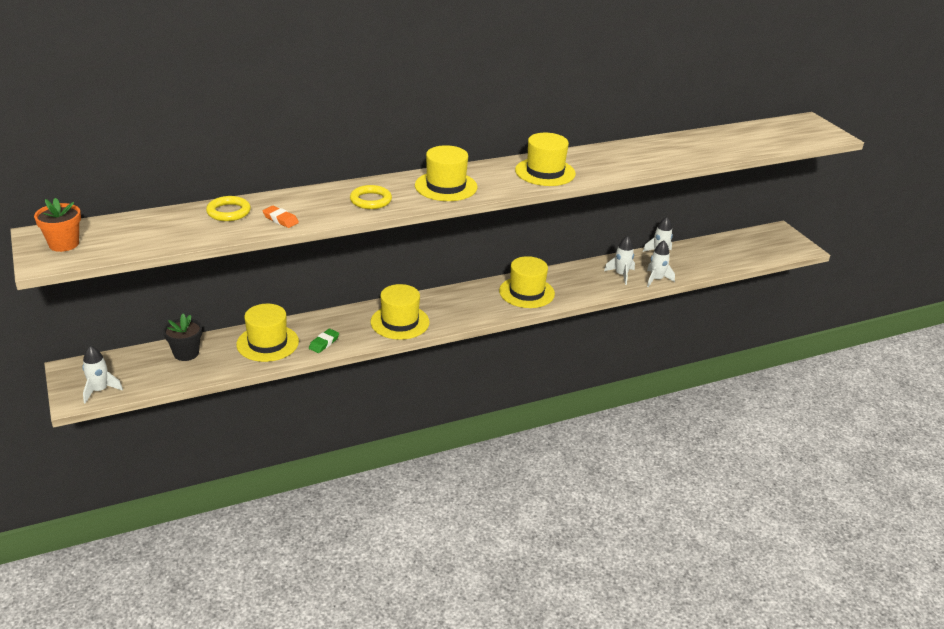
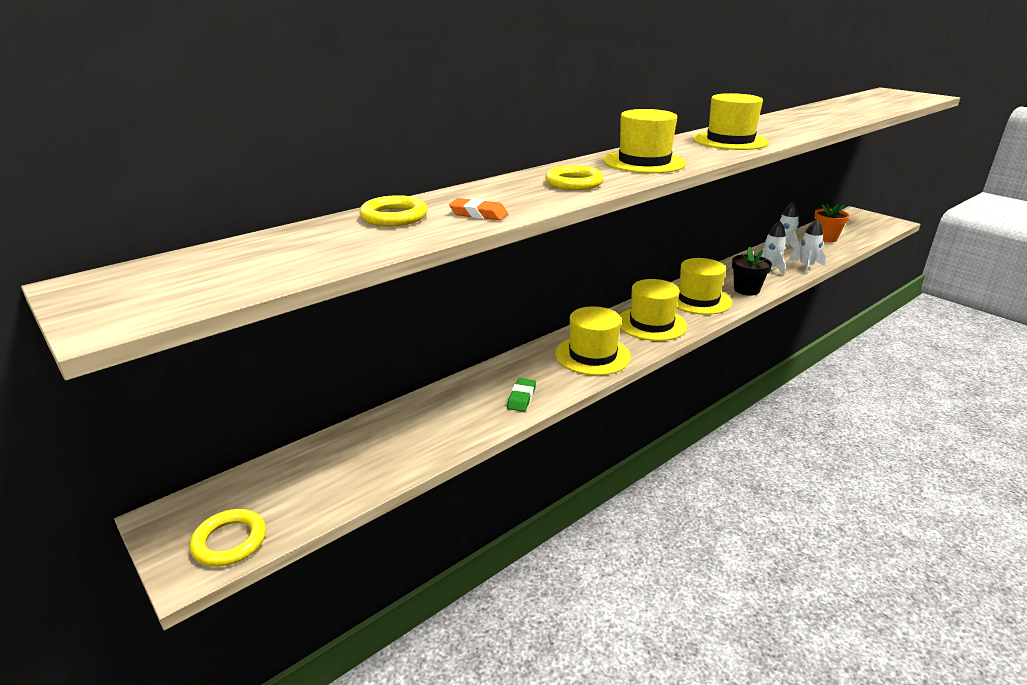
camera: 15 degrees left, 5 degrees down
(64, 244) = (139, 290): orange flower pot -> orange flower pot (826, 238)
(100, 390) = (230, 541): white rocket -> yellow ring
(186, 353) = (341, 452): black flower pot -> black flower pot (746, 290)
(267, 343) = (448, 413): yellow hat -> yellow hat (651, 324)

